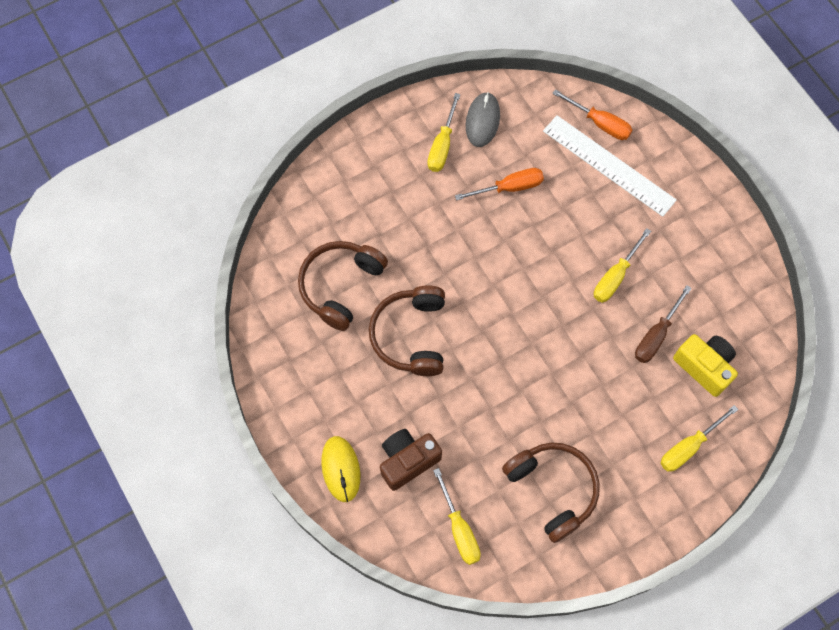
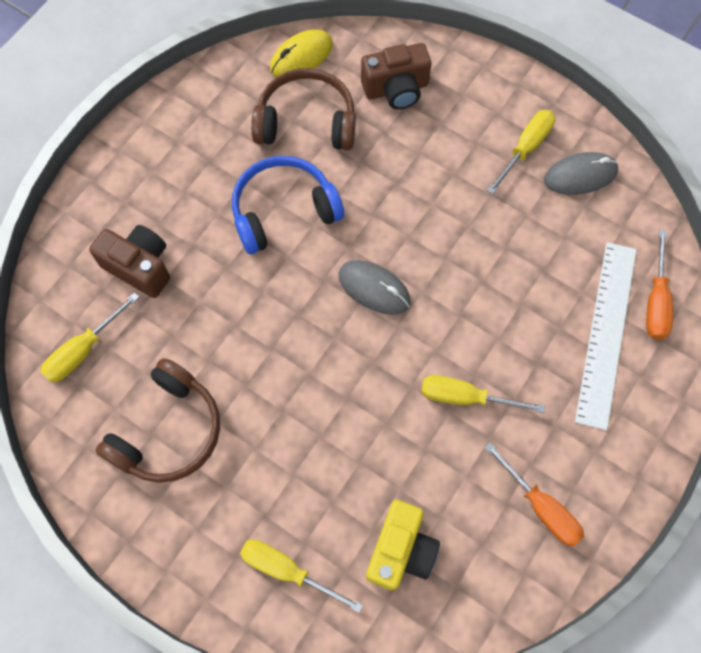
camera: 65 degrees right, 0 degrees up
(341, 469) = (104, 207): yellow mouse -> yellow mouse (301, 56)
(345, 209) = (396, 89): none -> brown camera
(411, 335) = (283, 211): brown headphones -> blue headphones
(442, 145) = (525, 148): yellow screwdriver -> yellow screwdriver turned 135 degrees clockwise
(506, 299) = (374, 288): none -> grey mouse
(509, 187) = (514, 237): orange screwdriver -> orange screwdriver (541, 507)
(656, 335) = (413, 475): brown screwdriver -> none

